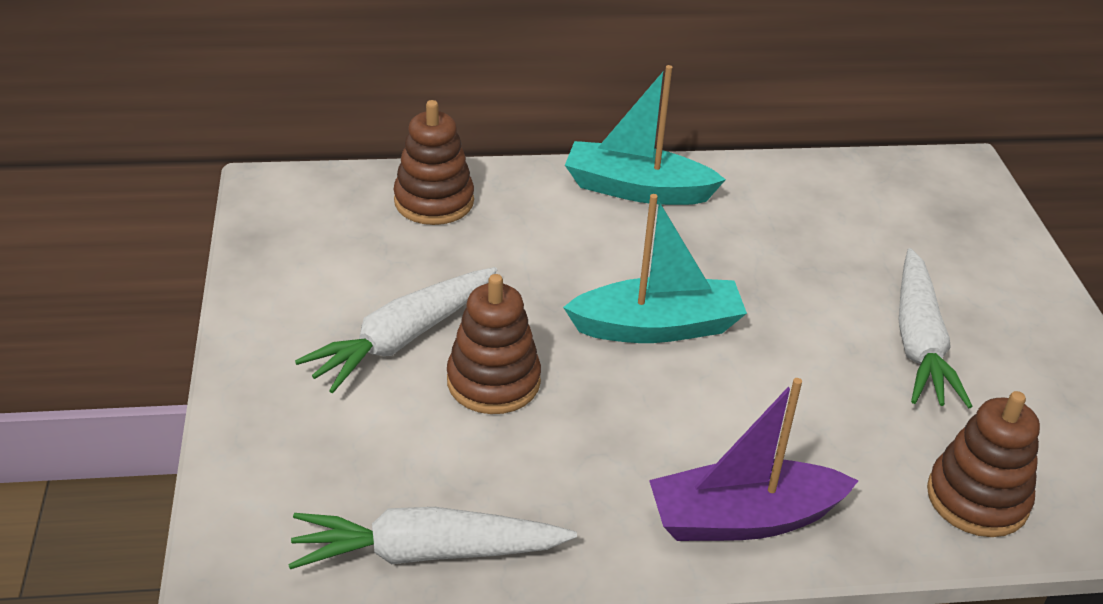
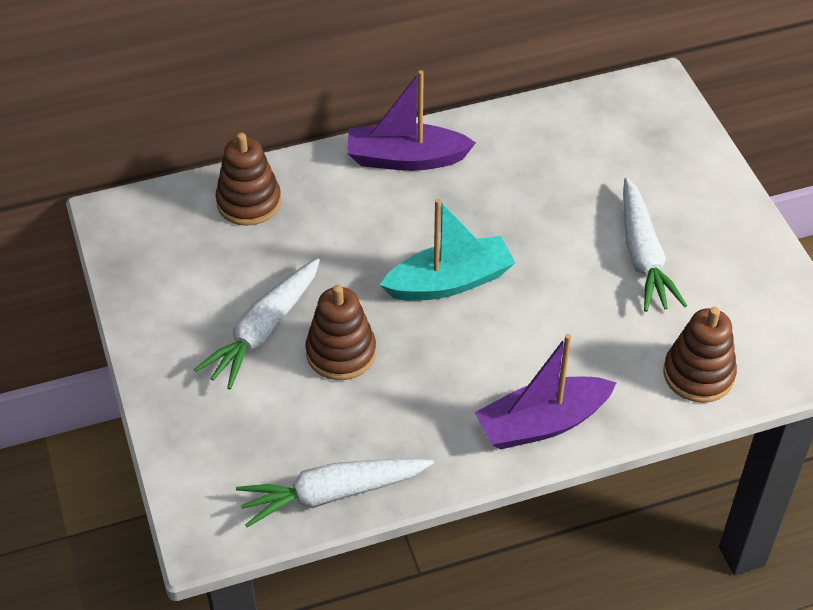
camera: 10 degrees left, 10 degrees up
(637, 189) = (406, 159): turquoise boat -> purple boat

